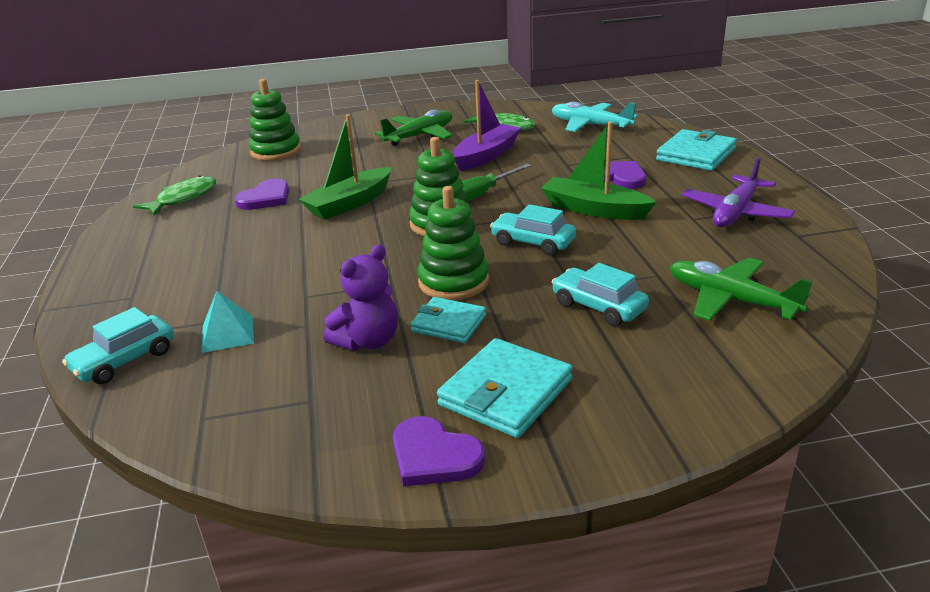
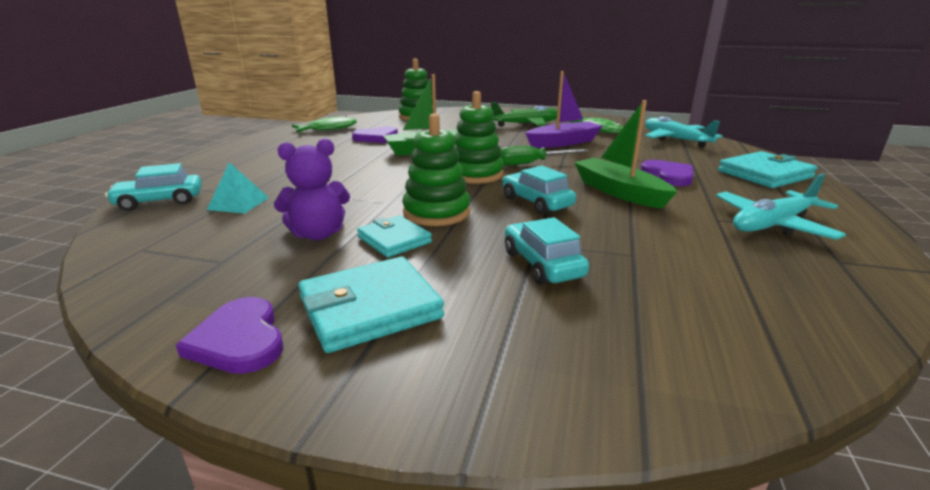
camera: 25 degrees right, 5 degrees down
(730, 300) = (697, 298): green plane -> none
(735, 213) = (772, 225): purple plane -> turquoise plane

